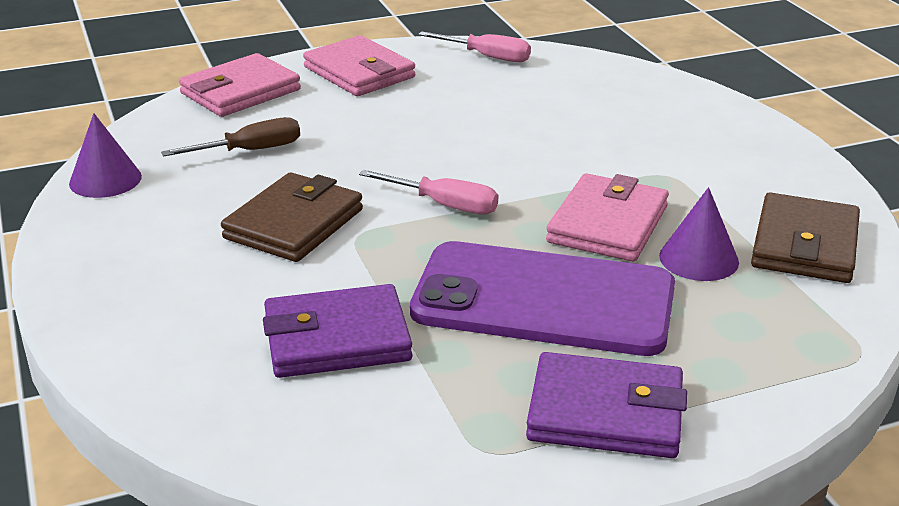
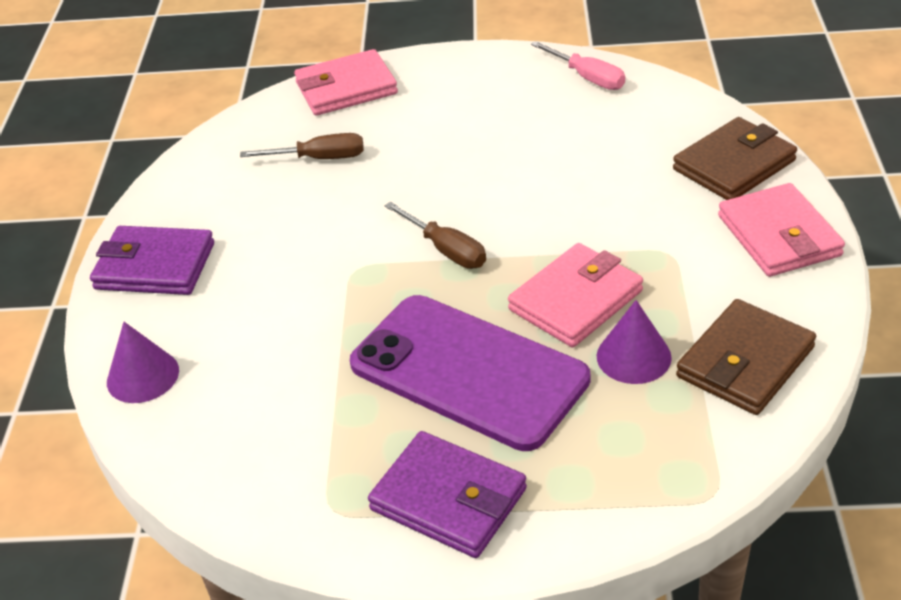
camera: 25 degrees right, 10 degrees up
(105, 180) = (192, 170): purple cone -> purple cone (143, 376)
(294, 224) = (312, 246): brown wallet -> brown wallet (734, 165)
(337, 339) = (282, 373): purple wallet -> purple wallet (155, 266)
(359, 72) = (459, 80): pink wallet -> pink wallet (779, 236)
(444, 205) = (446, 250): pink screwdriver -> brown screwdriver

